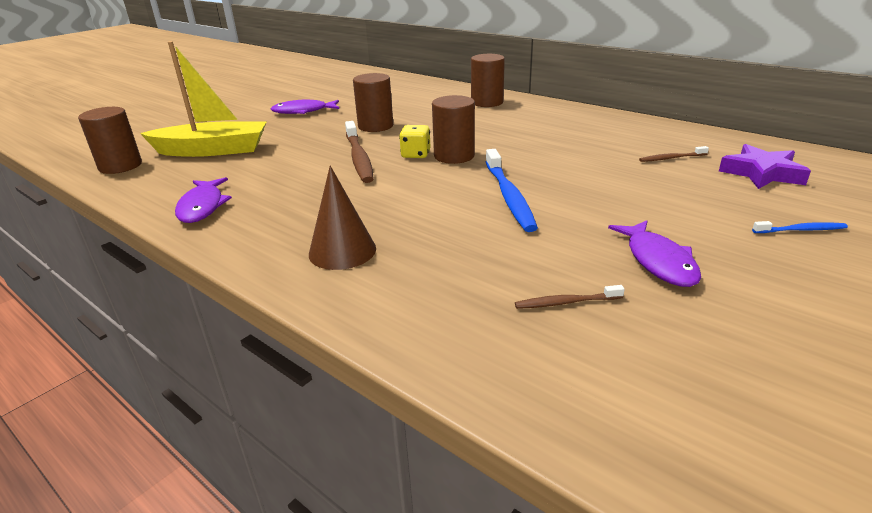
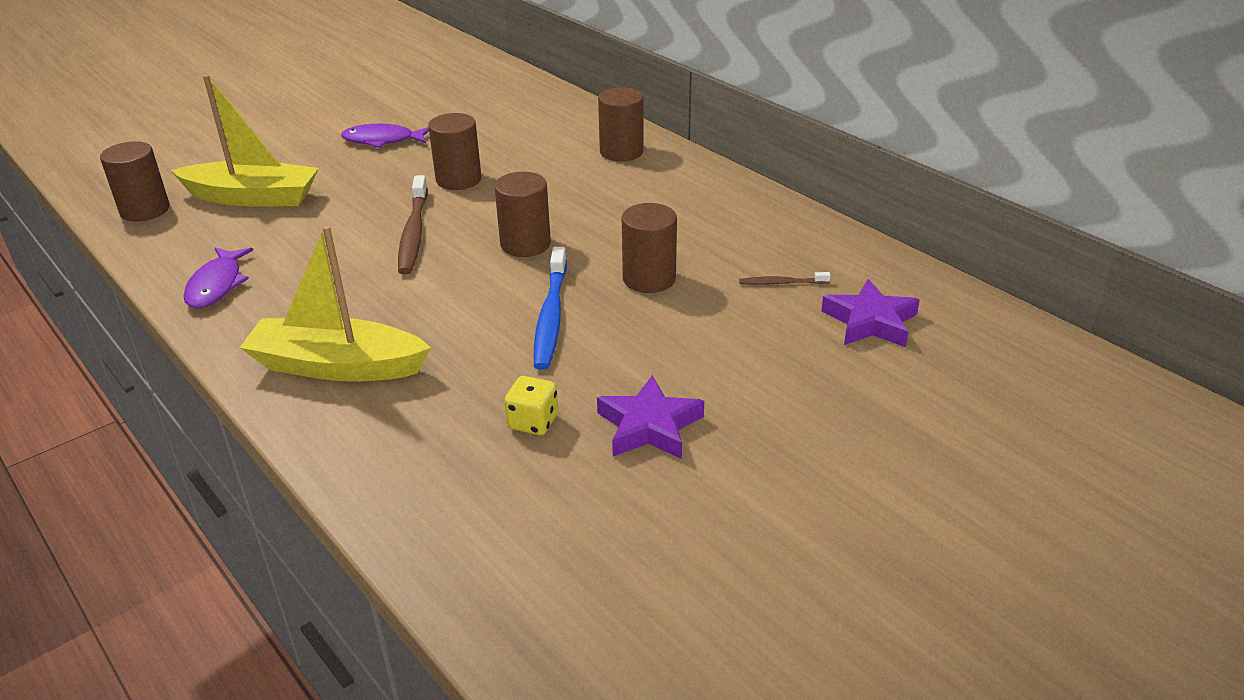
camera: 10 degrees right, 5 degrees up
(342, 251) = (337, 366): brown cone -> yellow boat
(416, 154) = (482, 235): yellow dice -> yellow dice (533, 422)
(565, 302) = (521, 460): brown toothbrush -> none
(568, 166) = (649, 279): none -> brown cylinder
(658, 261) = (649, 426): purple fish -> purple star
(801, 230) = (837, 409): blue toothbrush -> none

